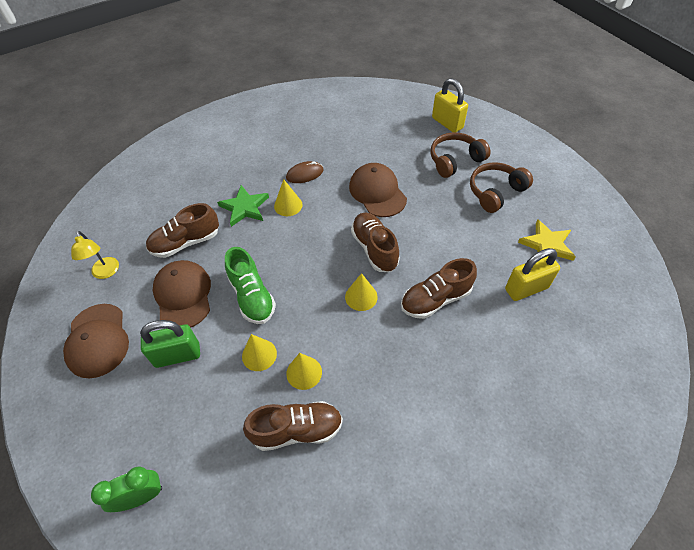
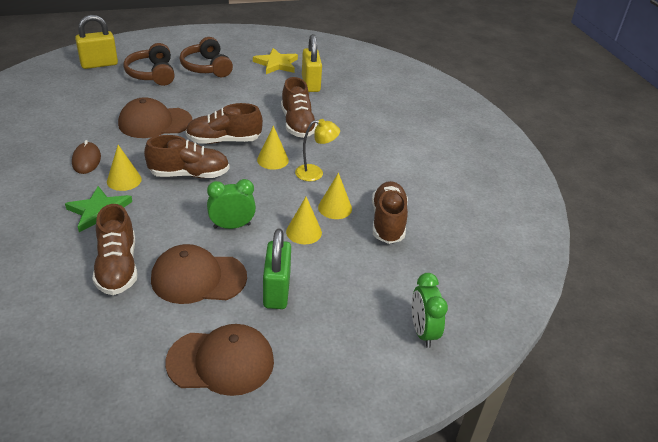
camera: 80 degrees left, 15 degrees down
(106, 273) = (113, 349): yellow lamp -> yellow lamp (315, 173)
(252, 296) = (232, 226): green shoe -> green clock
(312, 243) = (189, 174): none -> brown shoe

